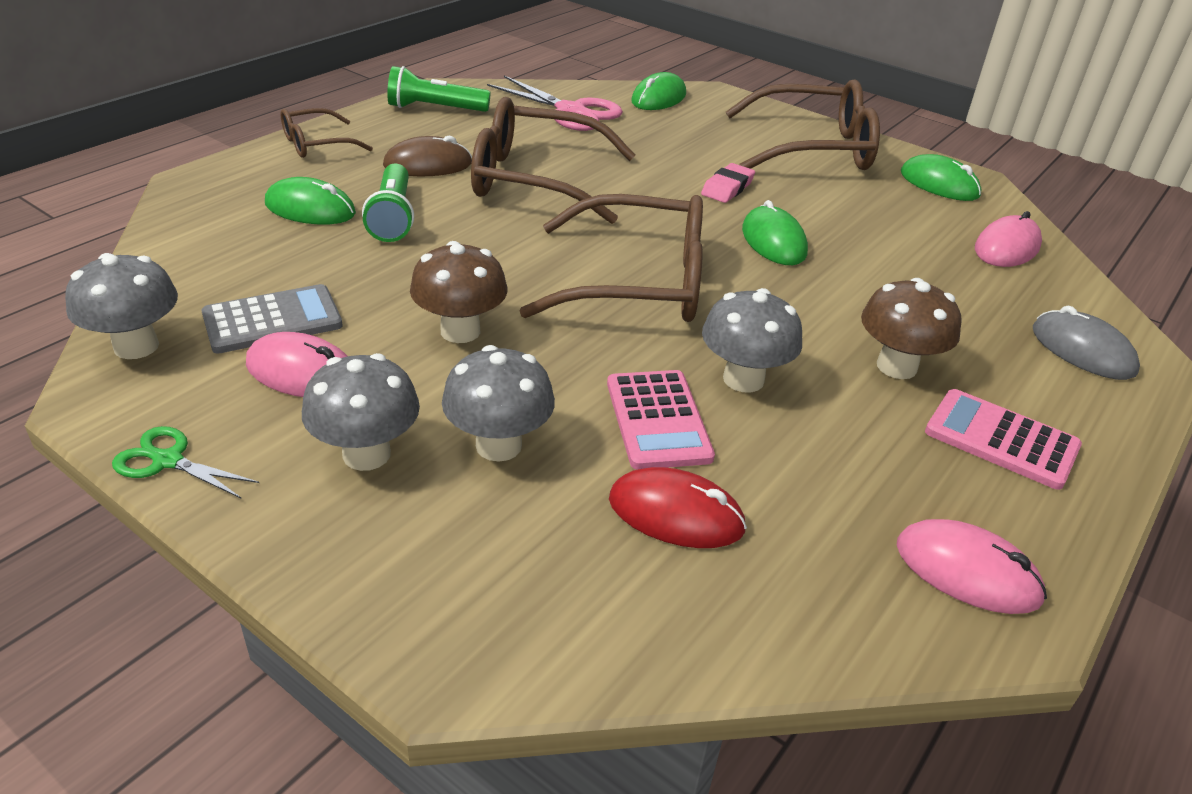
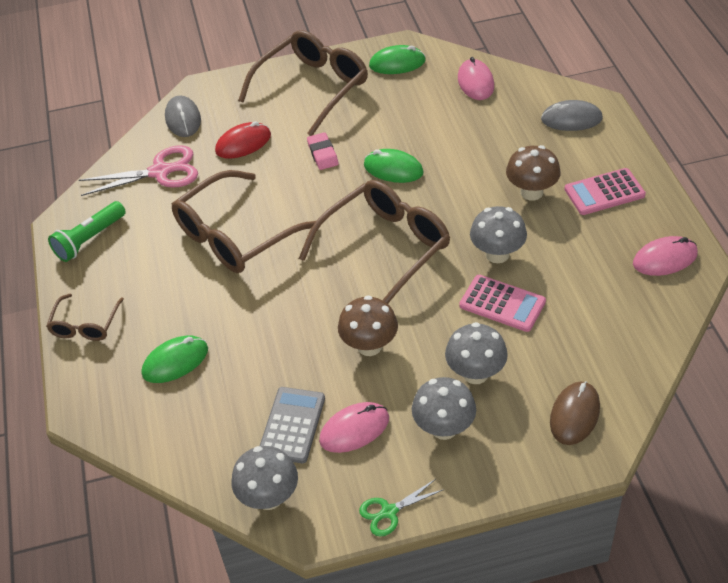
camera: 45 degrees left, 10 degrees up
(392, 217) = (221, 325): green flashlight -> none
(428, 165) = (168, 279): brown mouse -> brown mouse (574, 415)
(658, 98) = (183, 119): green mouse -> grey mouse
(676, 514) = (568, 333): red mouse -> red mouse (243, 143)

